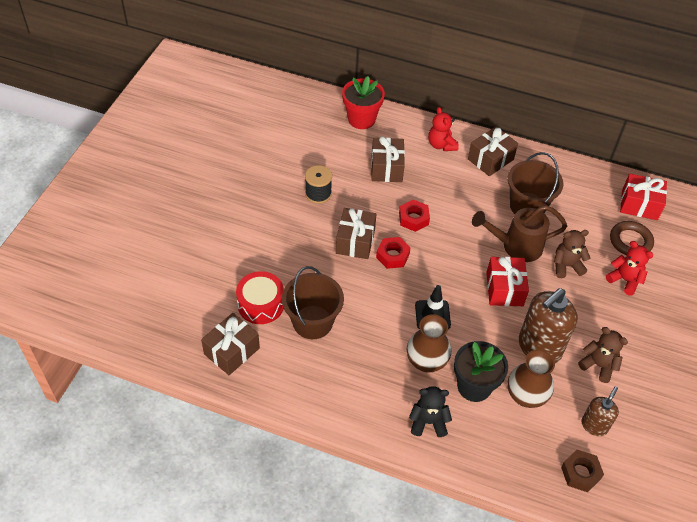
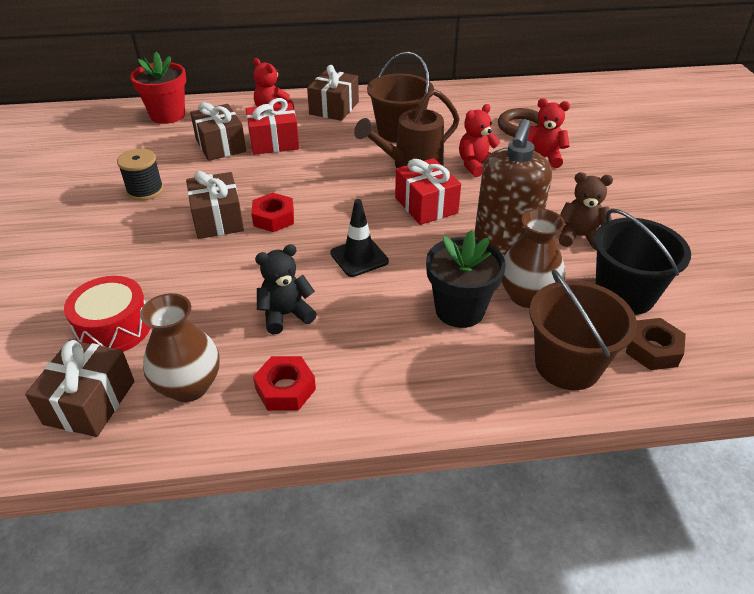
camera: 25 degrees left, 10 degrees down
(312, 322) = (202, 321): brown bucket -> brown bucket (567, 365)
(413, 219) = (279, 178): red nut -> red nut (285, 389)
(426, 361) = (382, 307): brown vase -> brown vase (189, 386)
(428, 422) = (429, 373): black teddy bear -> black teddy bear (286, 314)
(566, 266) = (476, 165): brown teddy bear -> red teddy bear
(594, 425) = (624, 294): brown soap dispenser -> black bucket
(639, 205) = (507, 100): red gift -> red gift (274, 142)

